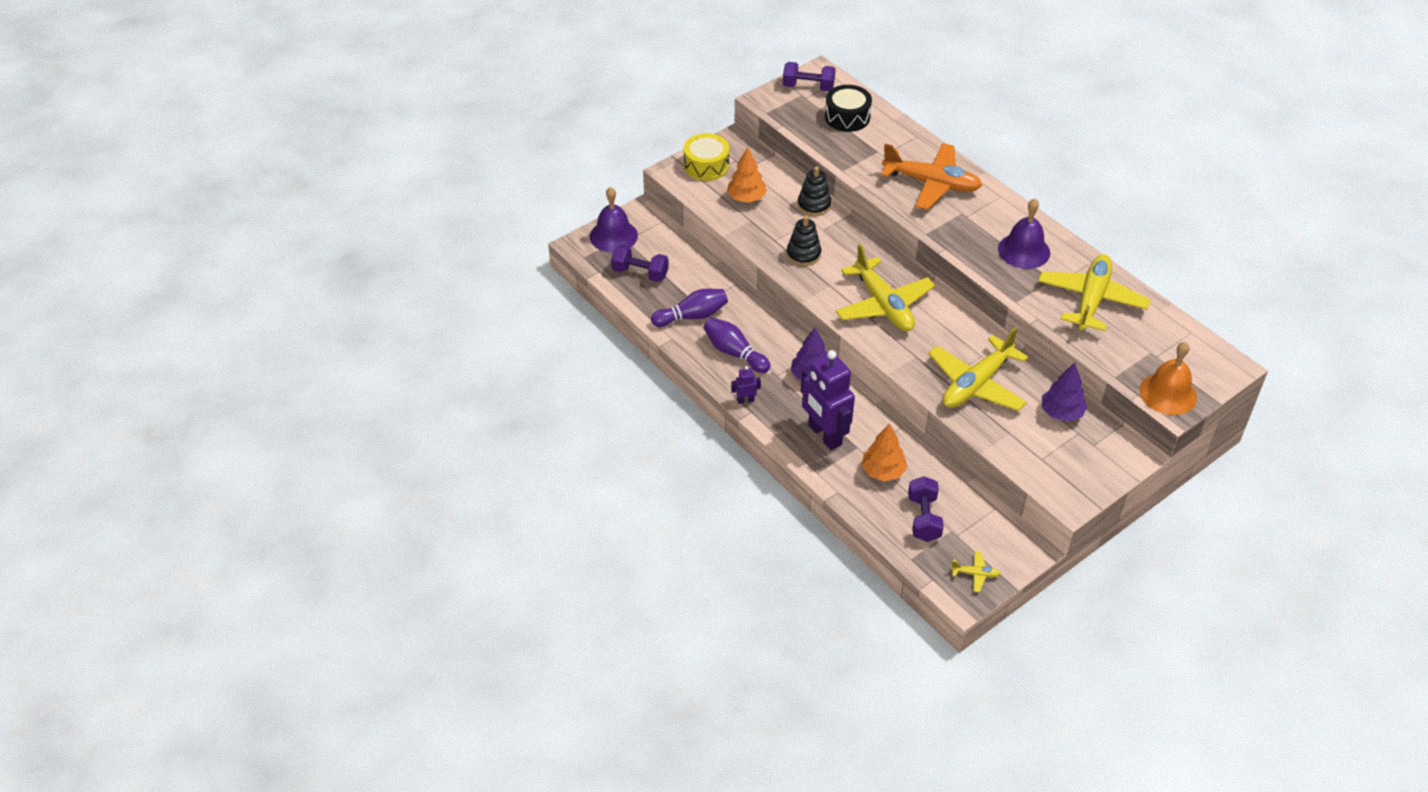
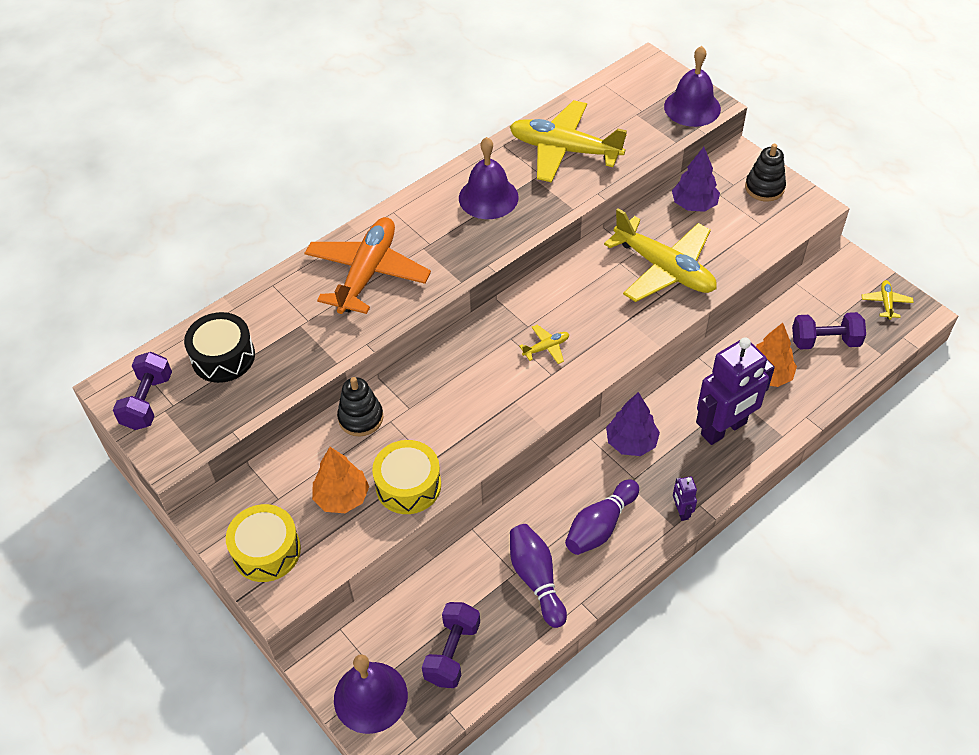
camera: 90 degrees left, 5 degrees up
(754, 229) = (408, 485): none -> yellow drum
(803, 254) = (458, 429): black stacking toy -> black stacking toy (764, 188)
(883, 305) = (546, 347): yellow plane -> yellow plane, size x0.41
(1168, 393) = (692, 107): orange bell -> purple bell

